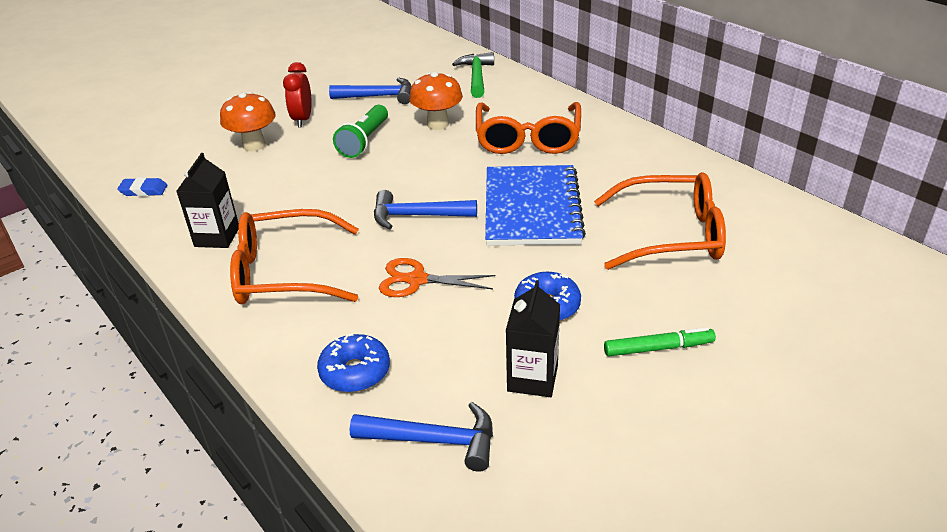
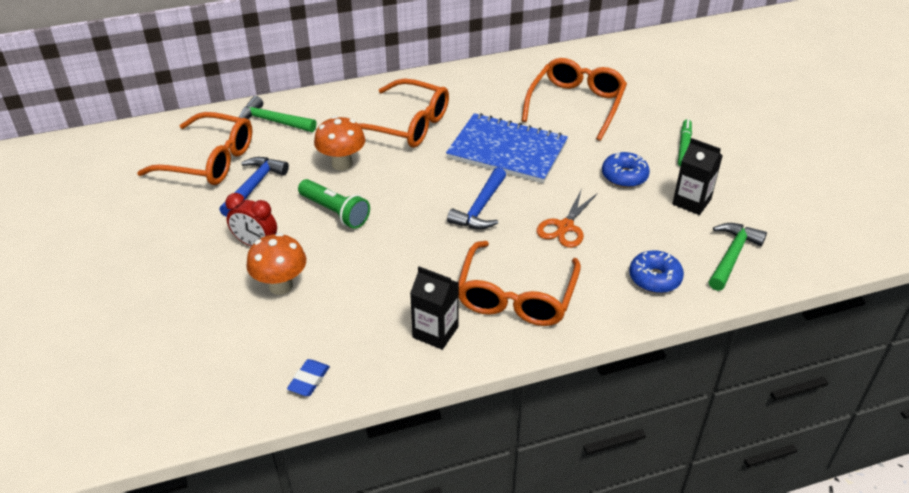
camera: 70 degrees left, 5 degrees up
(400, 69) = (208, 160): none -> orange glasses
(434, 440) = (732, 255): blue hammer -> green hammer

